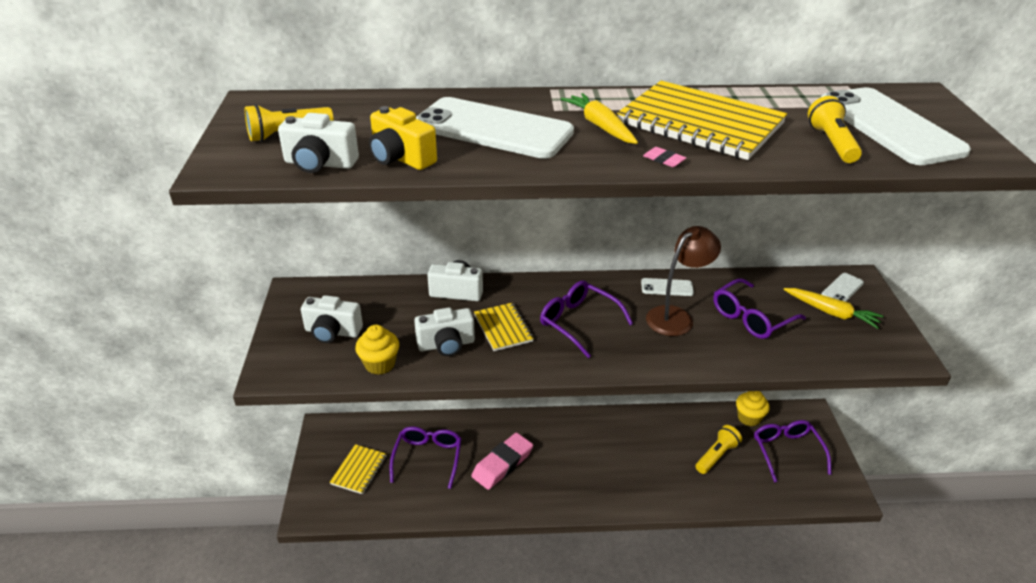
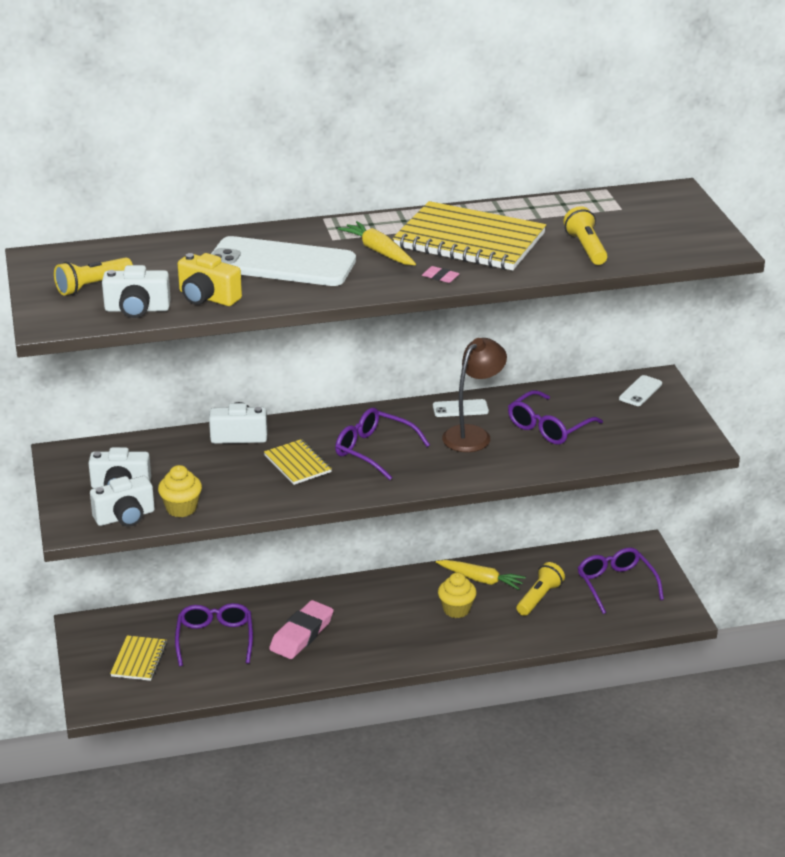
camera: 10 degrees left, 5 degrees down
(446, 345) = (243, 484): white camera -> white camera (125, 517)
(749, 418) = (572, 558): yellow cupcake -> yellow cupcake (456, 609)
(831, 313) = (628, 414): yellow carrot -> yellow carrot (481, 580)
(889, 126) = (638, 227): white phone -> none

